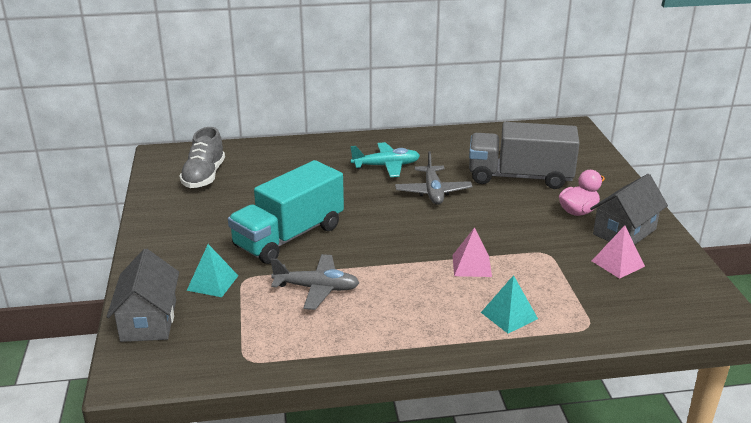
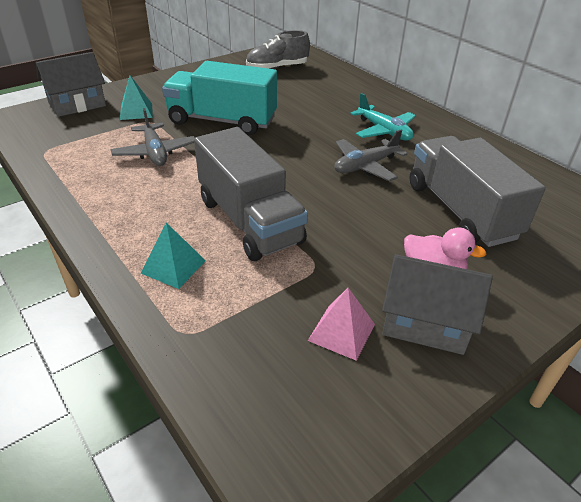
camera: 60 degrees right, 10 degrees up
(471, 265) = (249, 221): pink pyramid -> grey truck

